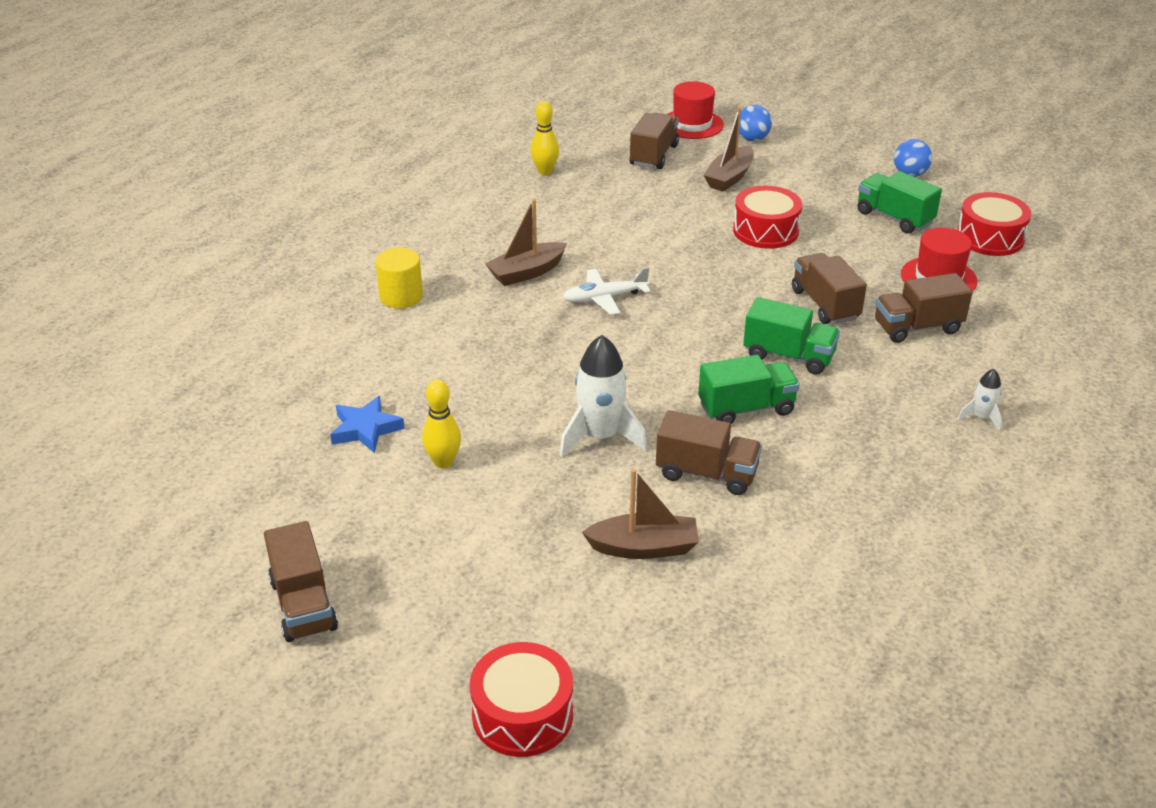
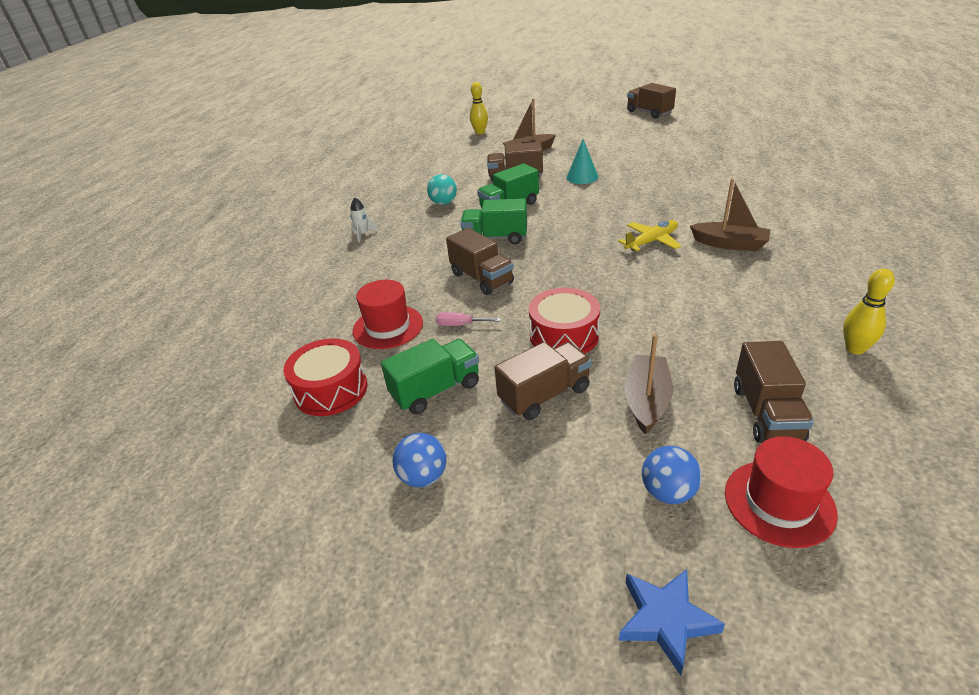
camera: 165 degrees right, 0 degrees up
(365, 429) = (705, 153): blue star -> blue star (665, 620)
(401, 296) = (791, 208): yellow cylinder -> none
(443, 462) = (650, 152): yellow bowling pin -> yellow bowling pin (480, 132)
(522, 714) = (542, 113): red drum -> none
(526, 272) = (729, 244): brown boat -> brown boat turned 75 degrees clockwise
(600, 437) = (582, 177): white rocket -> turquoise cone
(605, 298) = (651, 242): white plane -> yellow plane
(847, 447) = (443, 203): none -> turquoise ball
(861, 262) = (460, 325): none -> pink screwdriver
(894, 218) = (436, 390): green truck -> green truck turned 60 degrees counterclockwise
(917, 327) = (405, 279): brown truck -> brown truck (544, 395)

